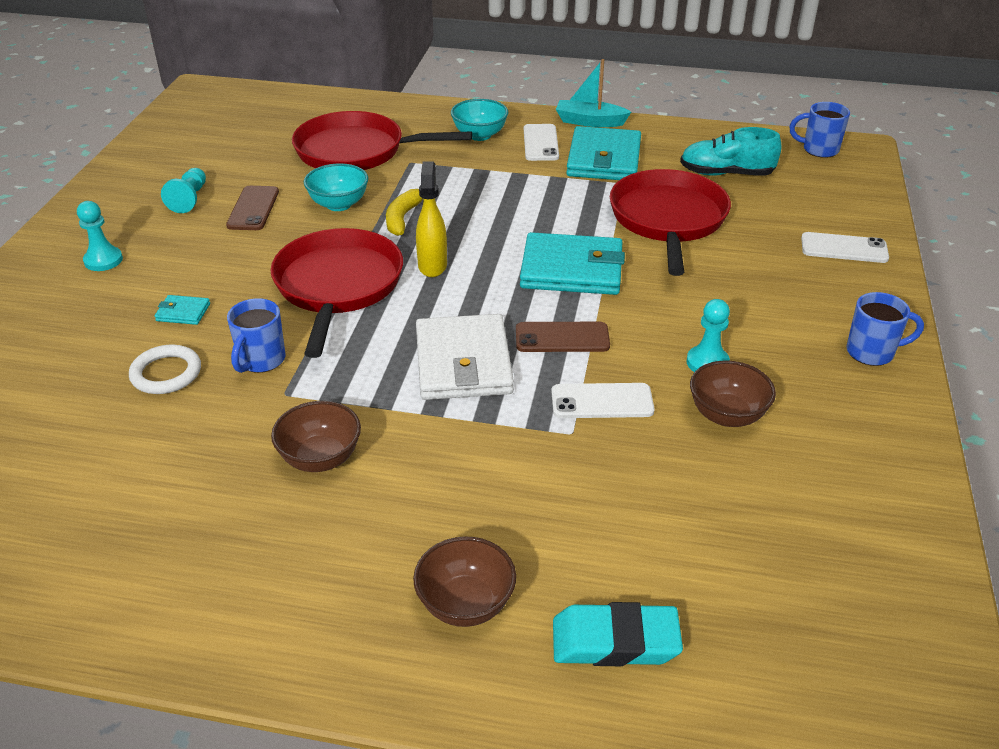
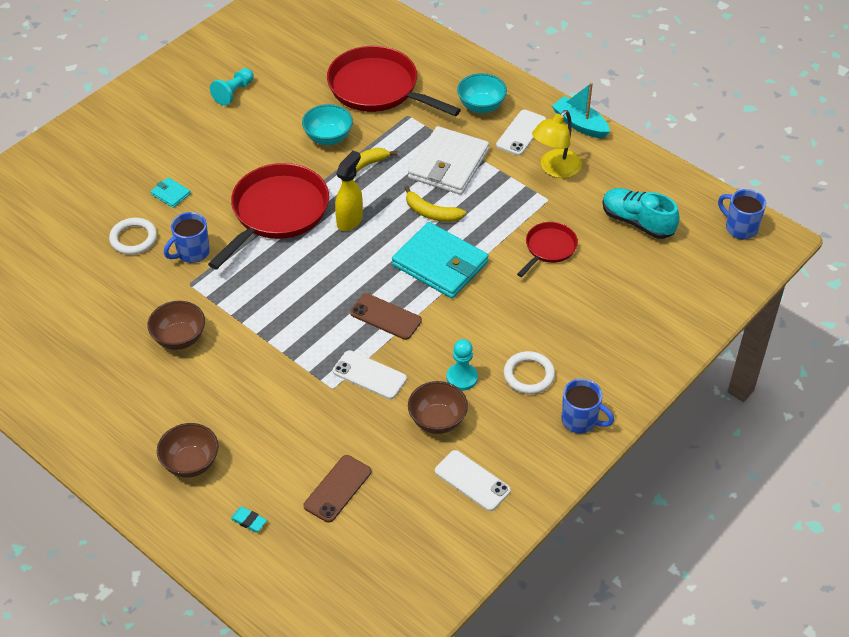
camera: 30 degrees right, 10 degrees up
(103, 260) = (149, 129): turquoise pawn -> none
(253, 208) = (269, 119): brown phone -> brown phone (337, 489)
(463, 362) = (309, 308): white wallet -> white wallet (448, 164)
(517, 230) = (431, 213): none -> yellow banana
(604, 159) = (555, 169): turquoise wallet -> yellow lamp
(615, 641) = (249, 521): turquoise eraser -> turquoise eraser, size x0.47
(668, 220) = (549, 248): red pan -> red pan, size x0.52
(773, 332) = (529, 375): none -> white ring
(844, 248) = (655, 329): white phone -> white phone (472, 481)

